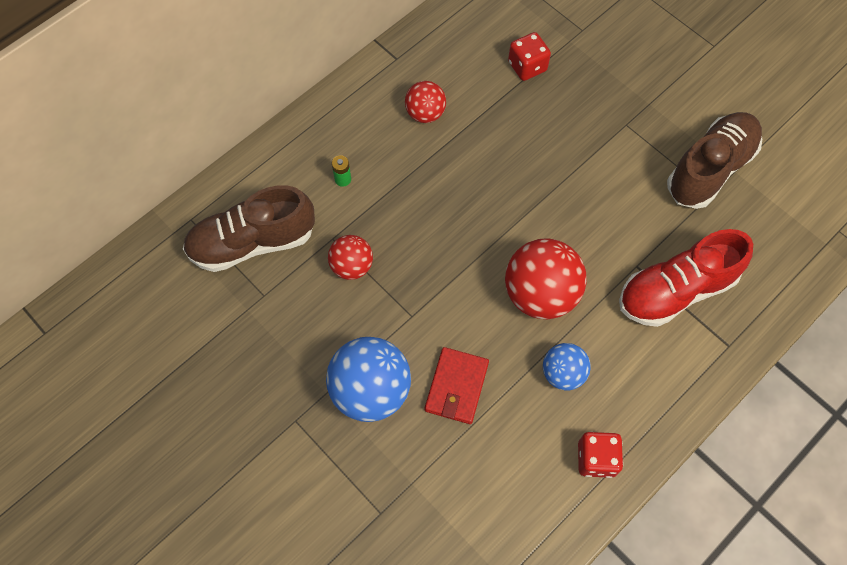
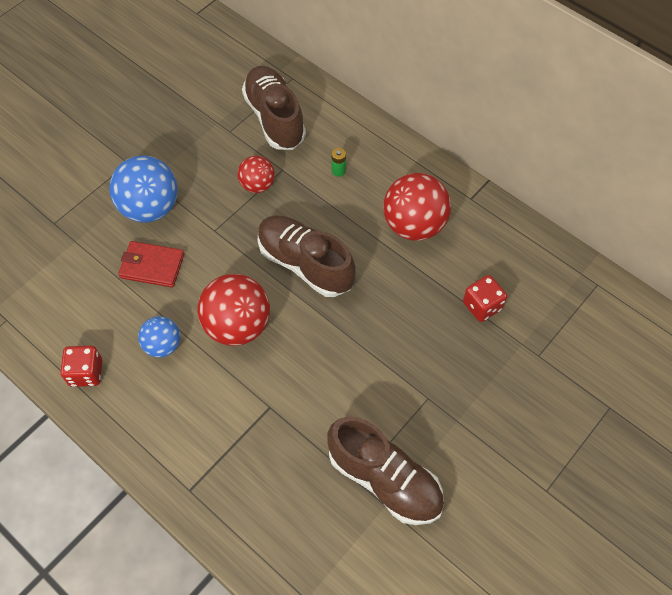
camera: 85 degrees right, 5 degrees down
(425, 113) = (414, 225): red ball -> red ball, size x1.74
(466, 222) = (305, 264): none -> brown shoe
(676, 290) = (245, 442): red shoe -> none

